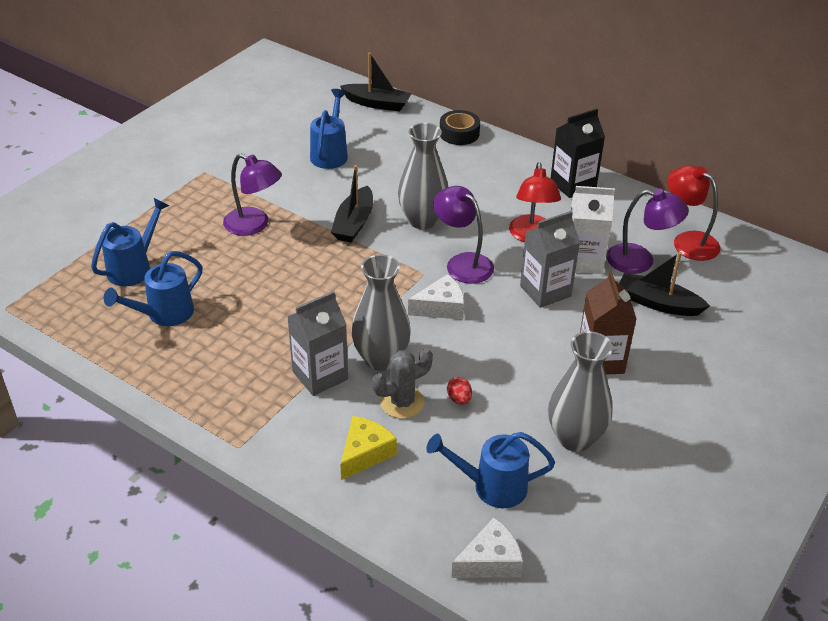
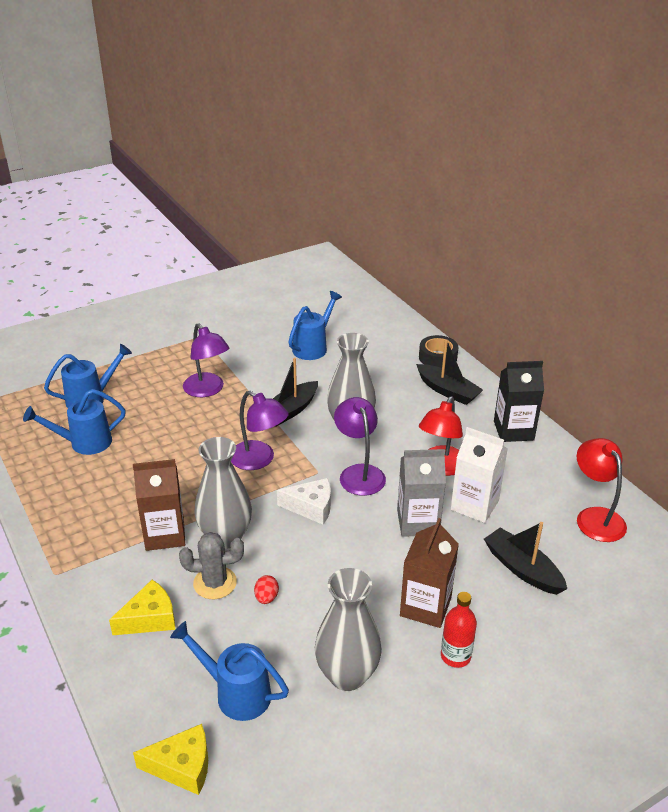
camera: 25 degrees right, 5 degrees down
(320, 375) = (165, 534): grey carton -> brown carton
(377, 103) = (383, 315): black boat -> black boat (447, 391)
(490, 561) = (182, 766): white cheese -> yellow cheese
(640, 261) = (532, 521): purple lamp -> purple lamp (259, 460)
(651, 391) = (455, 656): none -> red bottle

